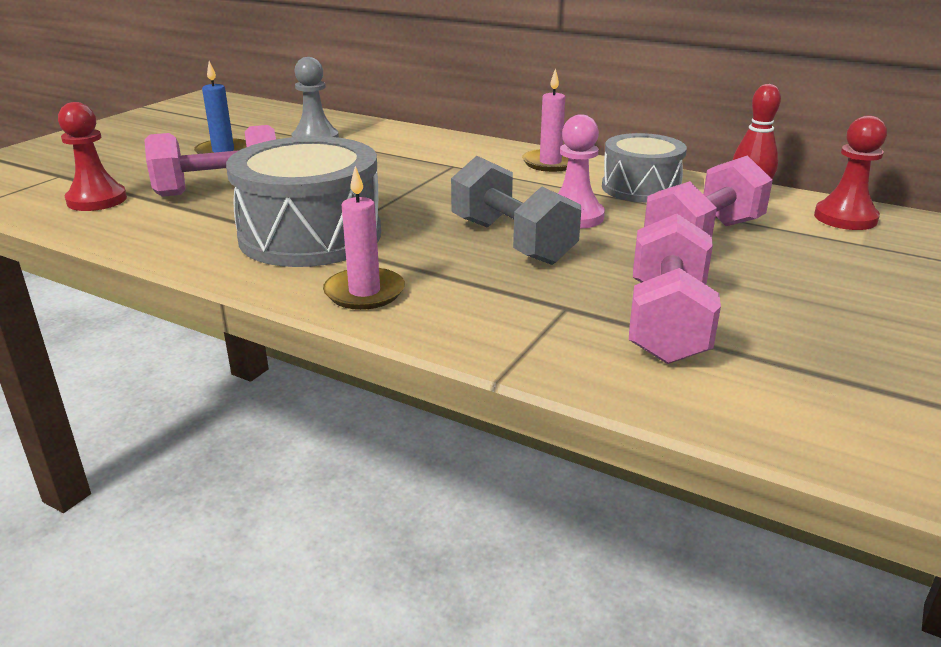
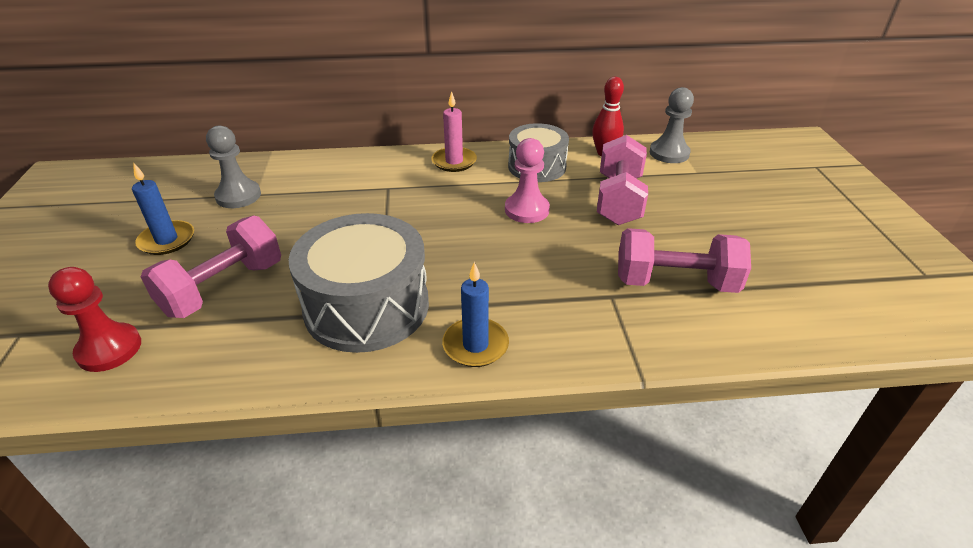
camera: 35 degrees left, 10 degrees up
(364, 292) = (475, 345): pink candle -> blue candle
(512, 241) = (515, 250): grey dumbbell -> none
(666, 323) = (675, 283): pink dumbbell -> pink dumbbell turned 60 degrees counterclockwise
(845, 218) = (669, 153): red pawn -> grey pawn

